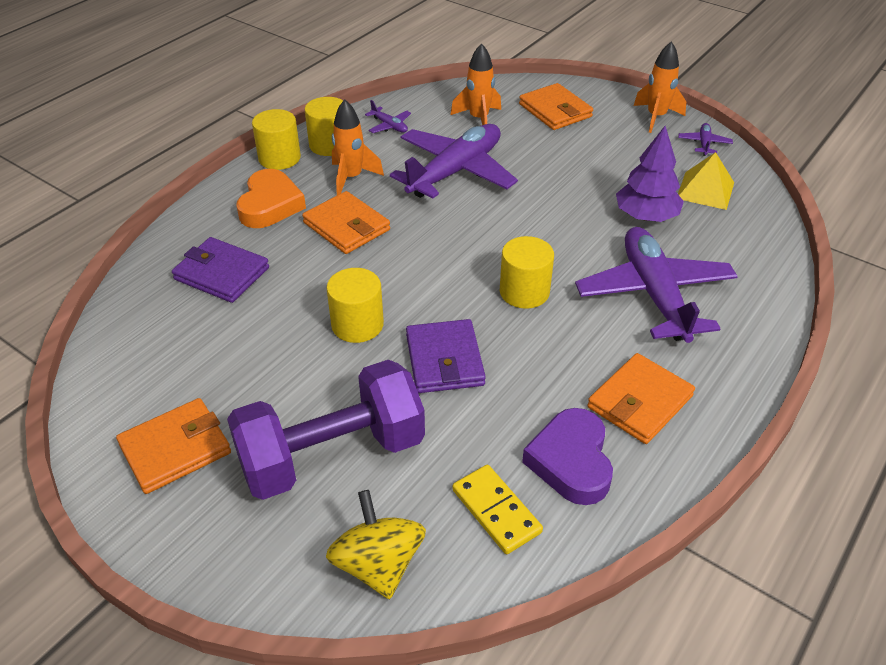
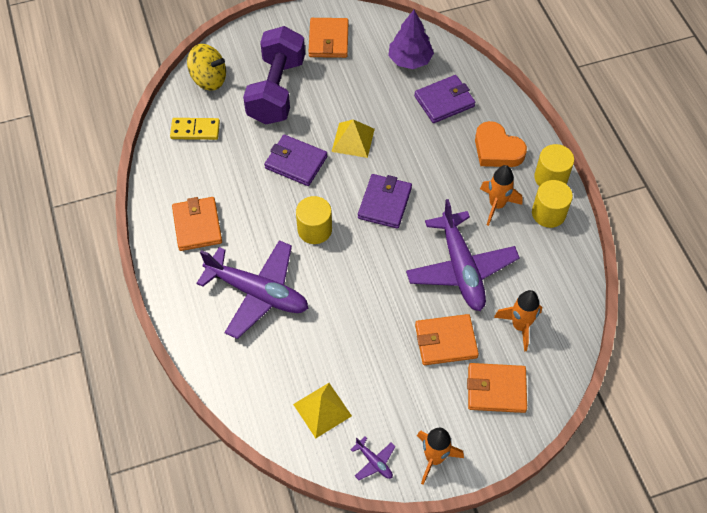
camera: 125 degrees right, 15 degrees up
(346, 226) = (444, 177): orange wallet -> orange wallet (445, 341)
(357, 325) = (353, 140): yellow cylinder -> yellow pyramid
(389, 126) = (550, 262): purple plane -> none
(428, 254) = (385, 203): none -> purple wallet
(571, 461) = (192, 173): purple heart -> none
(646, 216) = (326, 347): purple tree -> purple tree (410, 60)

